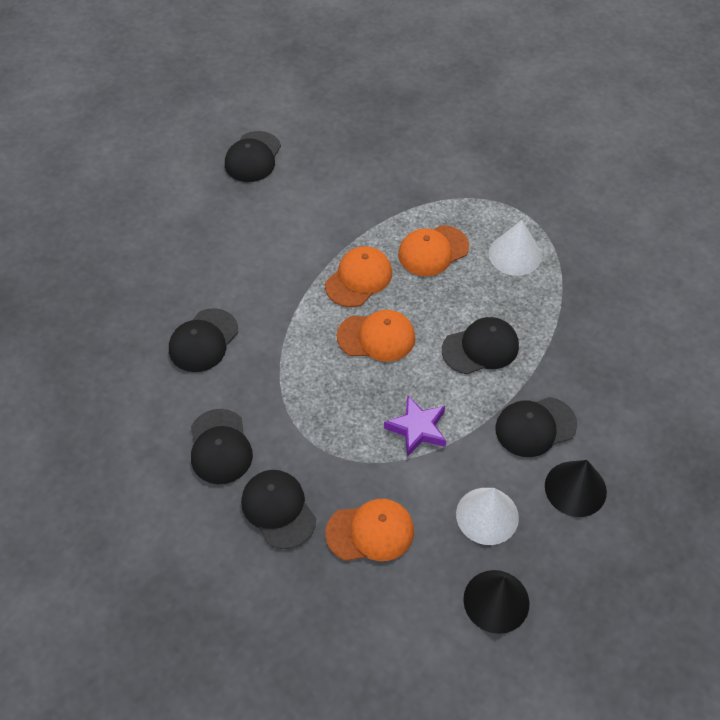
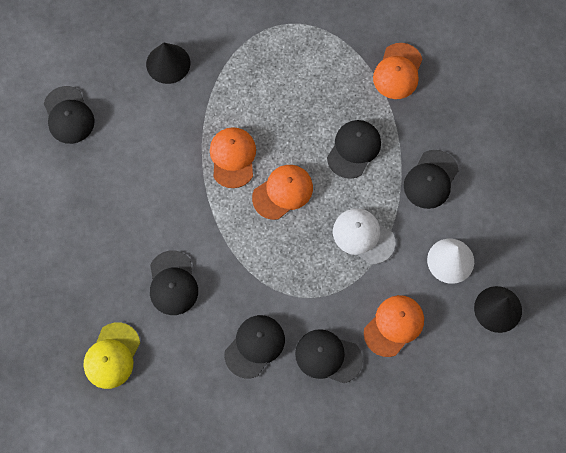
camera: 40 degrees left, 15 degrees up
(92, 360) = (112, 356): none -> yellow cap
(220, 447) = (255, 346): black cap -> black cap turned 90 degrees counterclockwise
(417, 428) = (363, 236): purple star -> white cap
(433, 251) = (263, 99): orange cap -> orange cap (398, 71)
(515, 254) = (318, 62): white cone -> none
(575, 488) = (485, 202): black cone -> black cone (168, 63)

